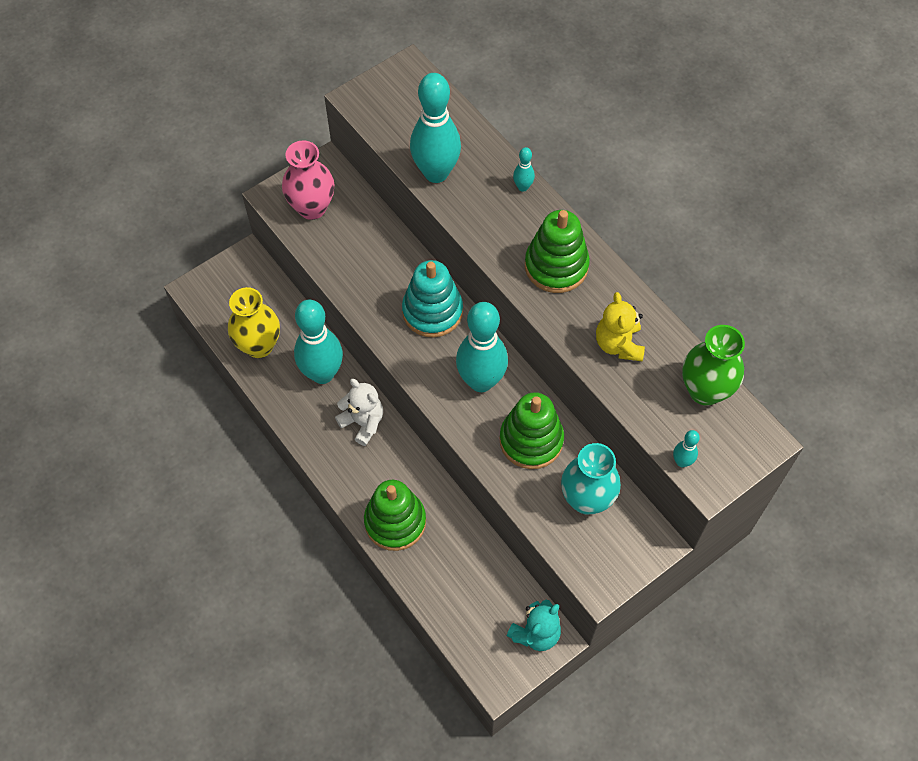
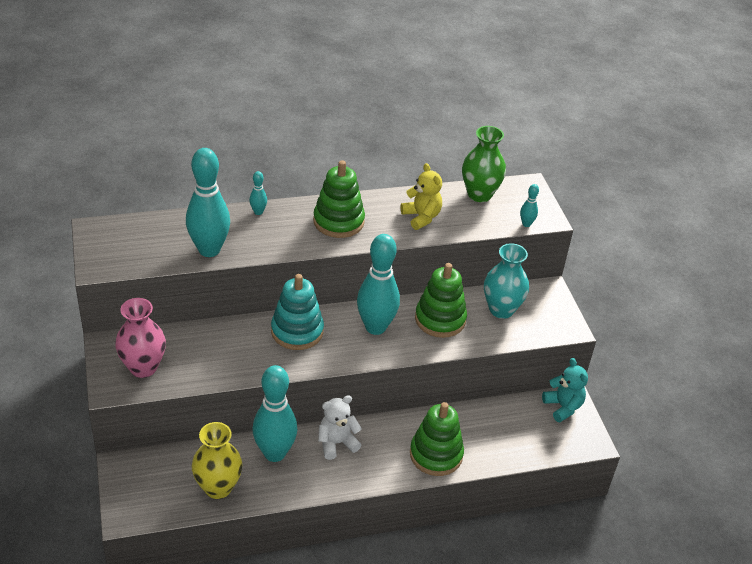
camera: 70 degrees left, 20 degrees down
(618, 344) = (421, 217): yellow teddy bear -> yellow teddy bear turned 135 degrees counterclockwise

